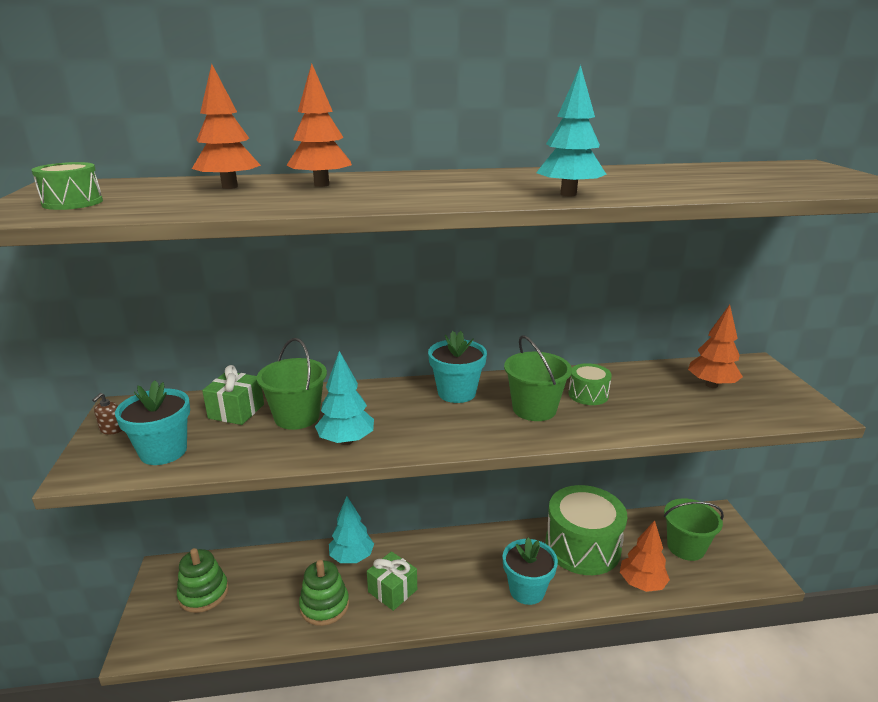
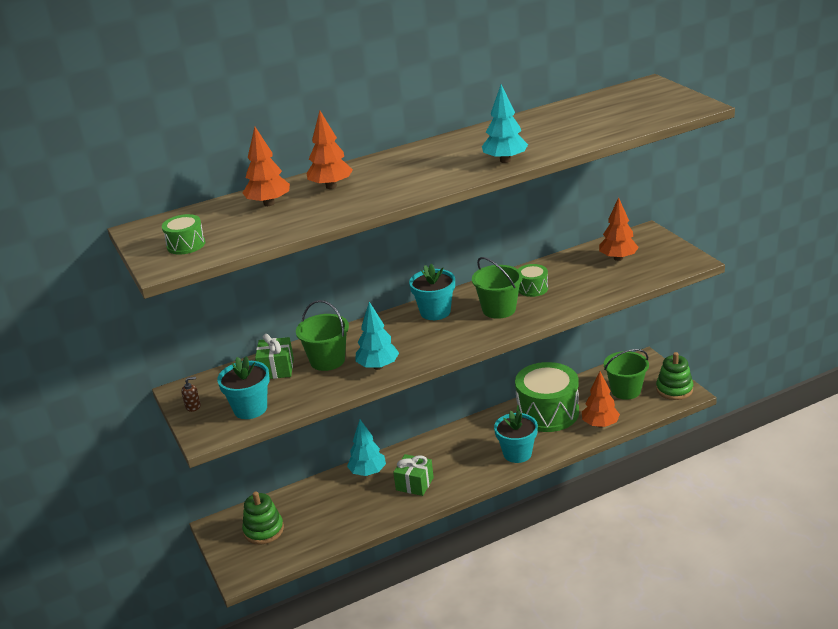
camera: 15 degrees left, 5 degrees up
(112, 429) = (193, 406): brown soap dispenser -> brown soap dispenser turned 105 degrees counterclockwise
(324, 606) = (367, 508): green stacking toy -> green stacking toy (674, 389)

